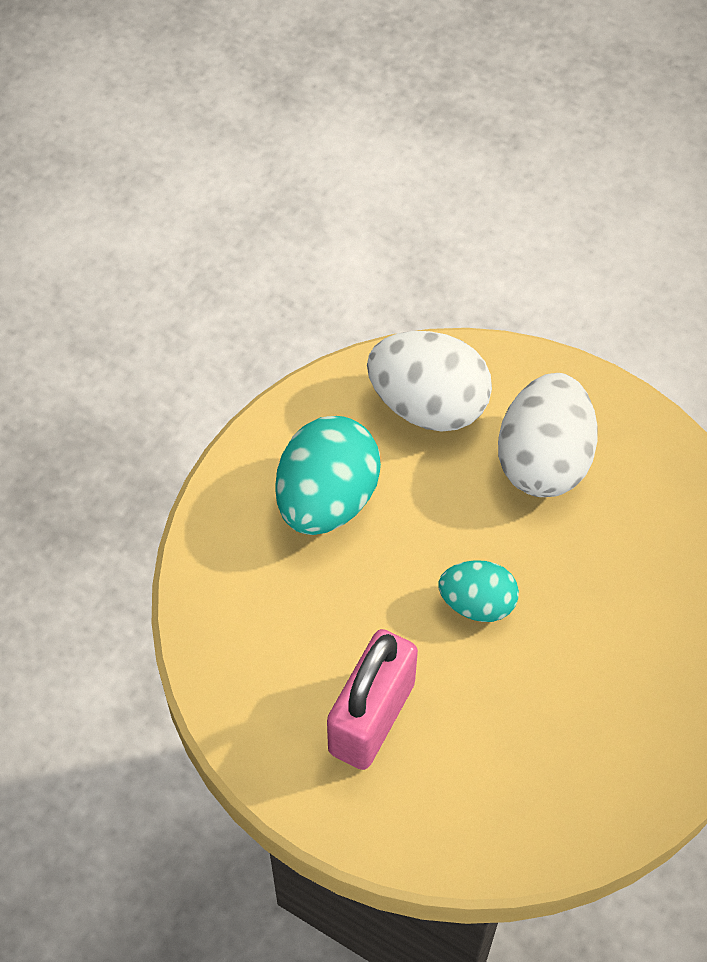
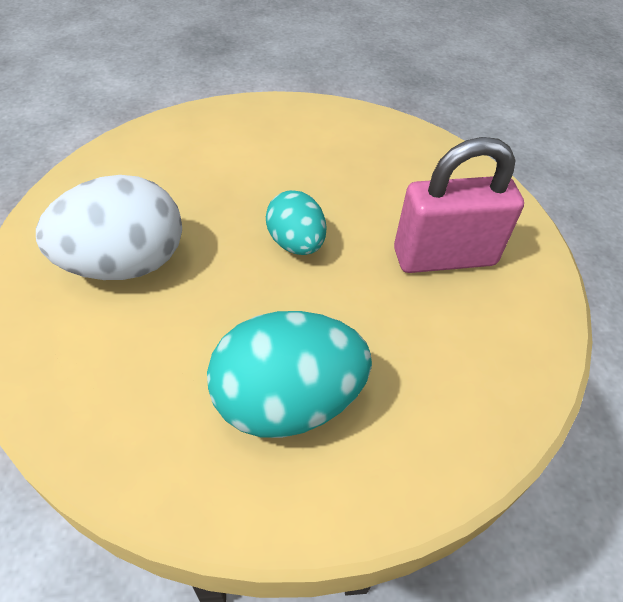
camera: 130 degrees left, 10 degrees down
(428, 404) = (113, 379): white egg -> none

